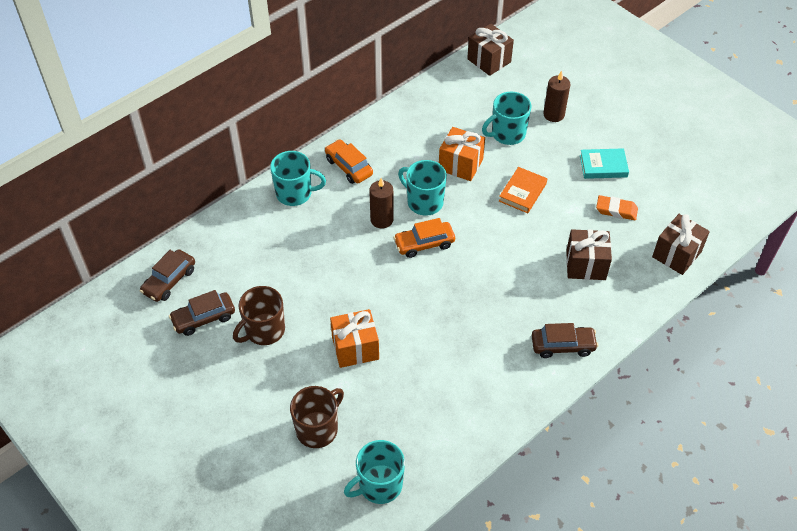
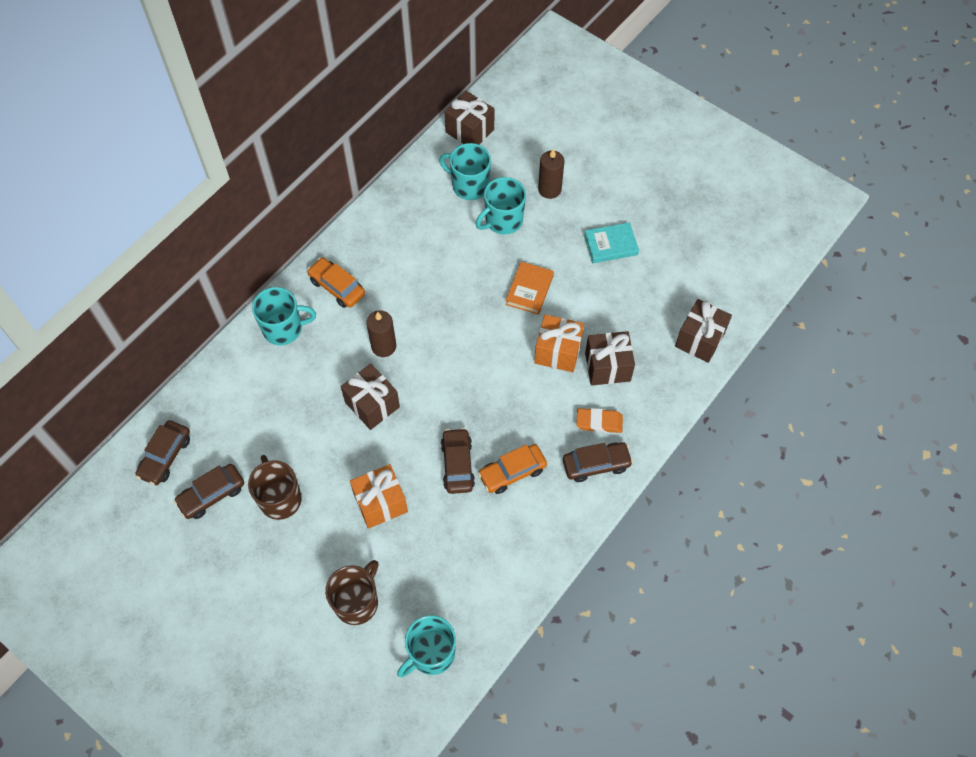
camera: 10 degrees left, 10 degrees up
(264, 330) = (280, 498): brown mug -> brown mug turned 120 degrees clockwise
(362, 265) = (372, 404): none -> brown gift
(424, 202) = (426, 318): turquoise mug -> turquoise mug (469, 185)
(424, 244) = (434, 368): orange car -> orange car (512, 472)
(432, 326) = (457, 464): none -> brown car
(460, 164) = (458, 266): orange gift -> orange gift (558, 352)
(616, 210) = (631, 296): orange eraser -> orange eraser (599, 422)

